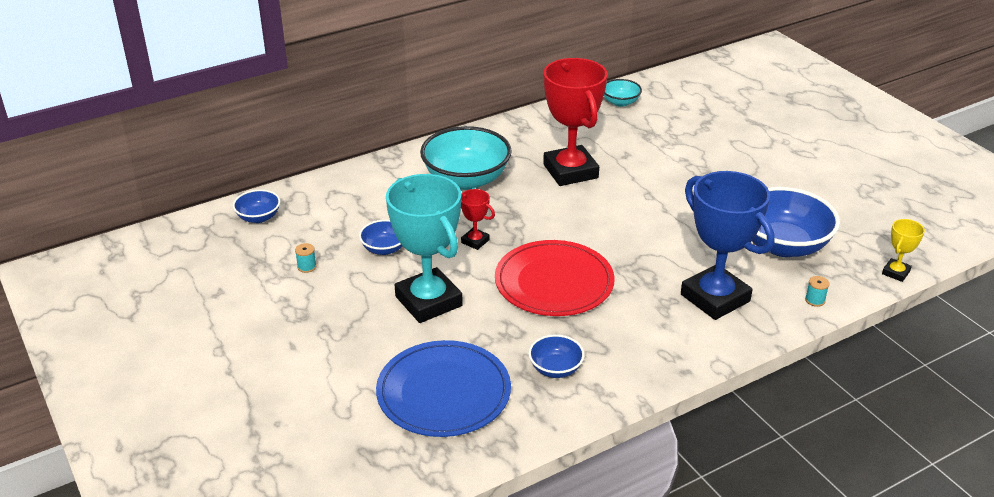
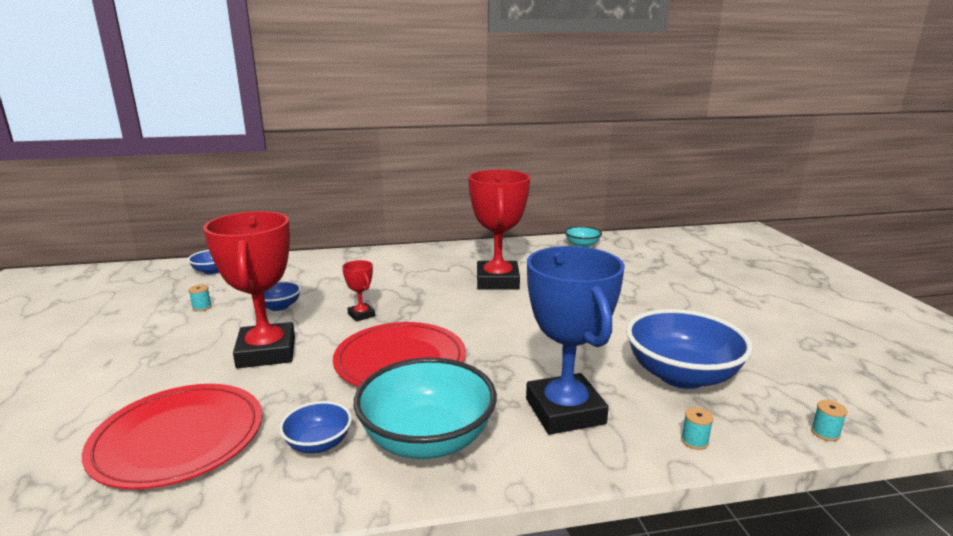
camera: 20 degrees right, 15 degrees down
(428, 301) = (266, 352): turquoise trophy -> red trophy
(443, 392) = (178, 438): blue plate -> red plate
(466, 179) = (401, 273): turquoise bowl -> turquoise bowl (427, 439)
(895, 272) = (825, 433): yellow trophy -> turquoise spool

